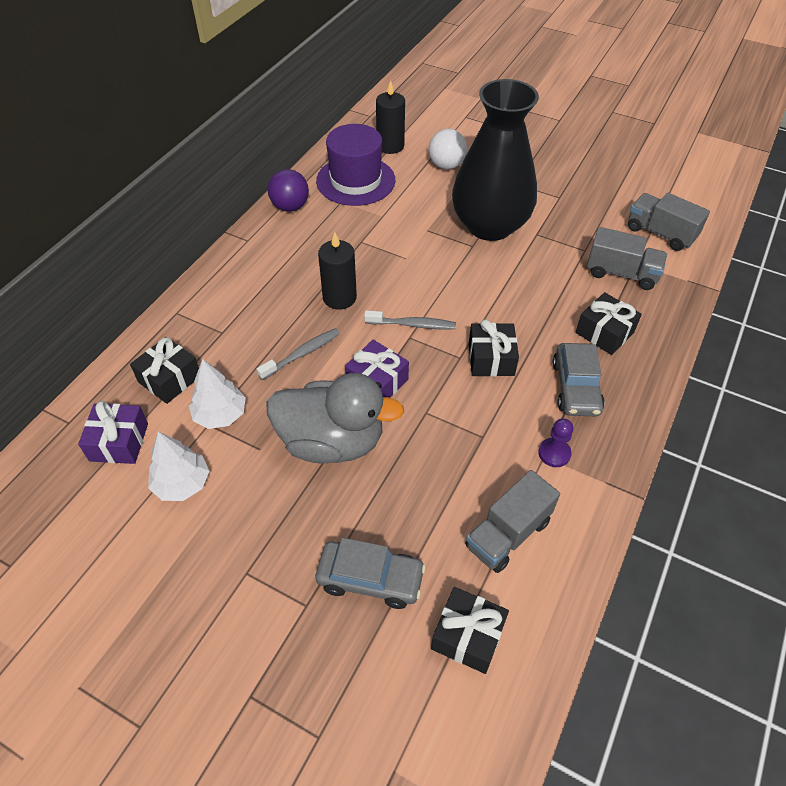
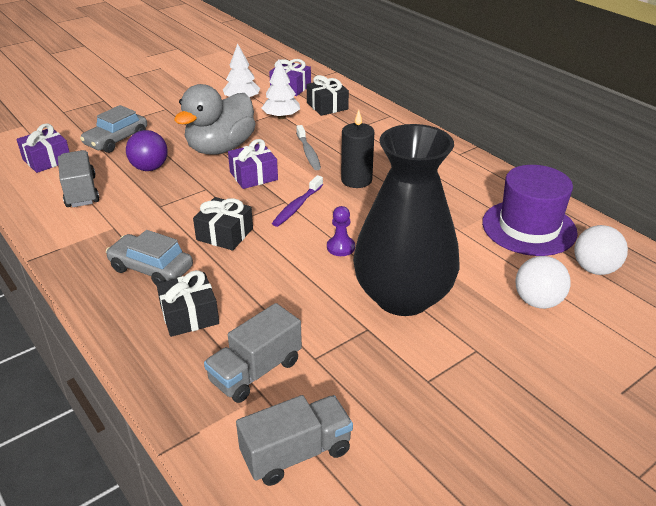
camera: 115 degrees right, 15 degrees down
(290, 207) = (498, 181): purple ball -> purple ball (149, 168)
(390, 146) = (594, 269): black candle -> white ball
(413, 325) = (297, 206): grey toothbrush -> purple toothbrush
(467, 636) = (47, 160): black gift -> purple gift
(554, 453) = (109, 232): purple pawn -> purple pawn (340, 247)

